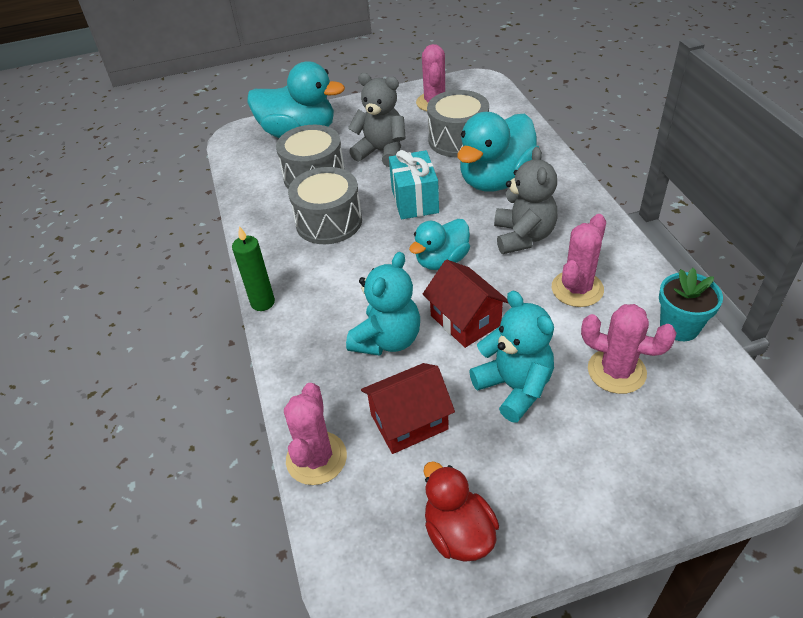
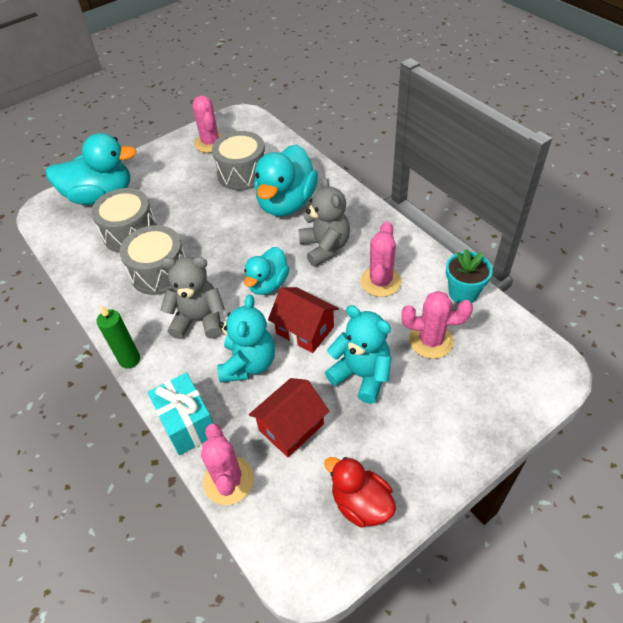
camera: 20 degrees left, 5 degrees up
(381, 152) = (182, 198): grey teddy bear -> grey teddy bear (199, 320)
(414, 201) = (226, 236): turquoise gift -> turquoise gift (187, 424)

